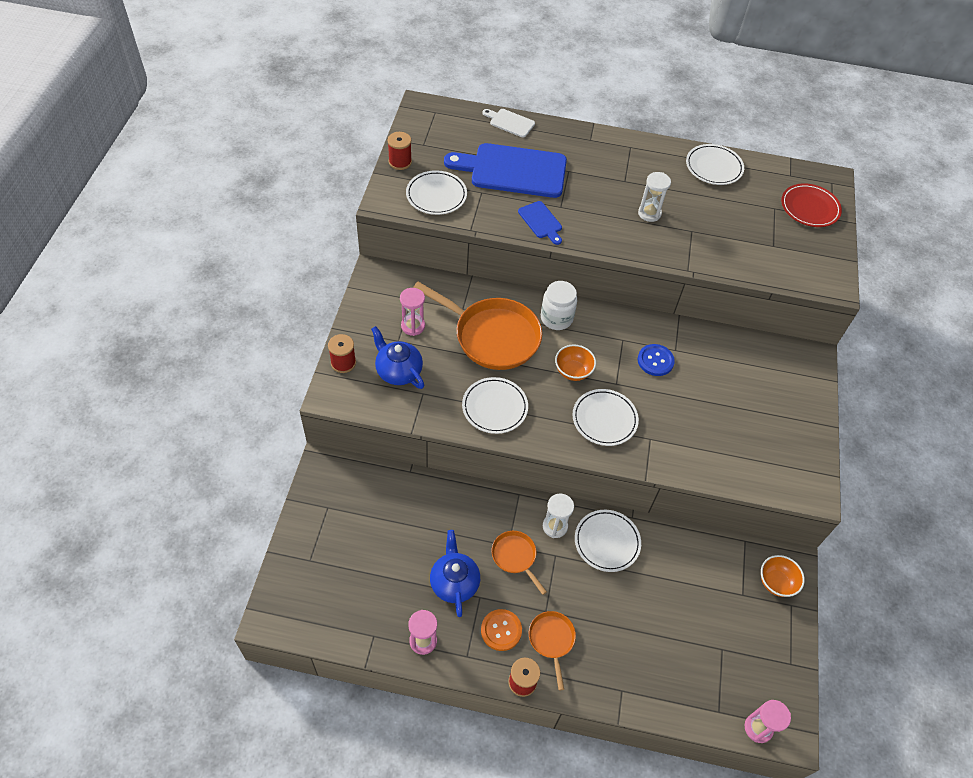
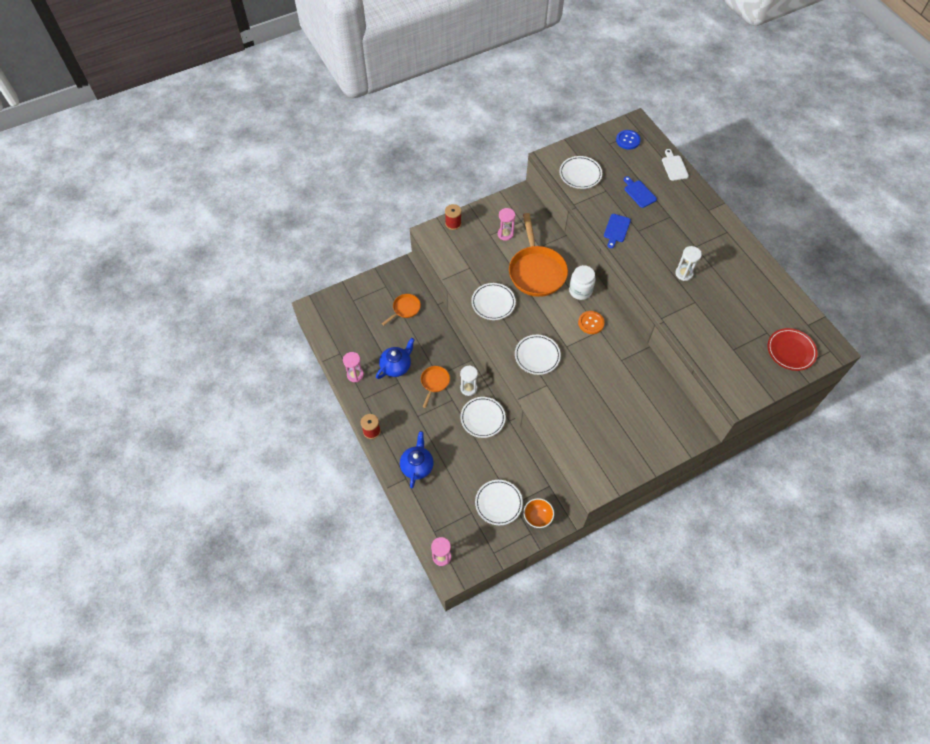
camera: 55 degrees right, 5 degrees up
(398, 371) = (472, 248): blue teapot -> blue teapot (417, 466)
(400, 162) = (585, 143): red spool -> none
(501, 630) = (389, 403): orange button -> orange button (591, 323)
(513, 171) = (639, 193): blue cutting board -> blue cutting board, size x0.46
(552, 640) = (404, 429): orange pan -> orange pan (405, 309)
(573, 371) = (553, 321): orange bowl -> none
(655, 361) = (602, 355): blue button -> blue button (628, 140)
(713, 167) = (763, 282): white plate -> white plate (498, 503)

